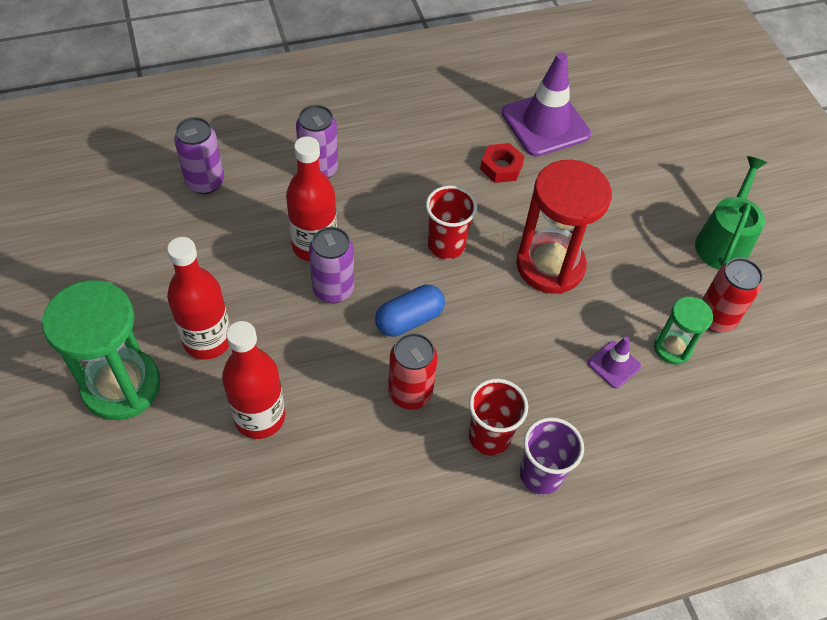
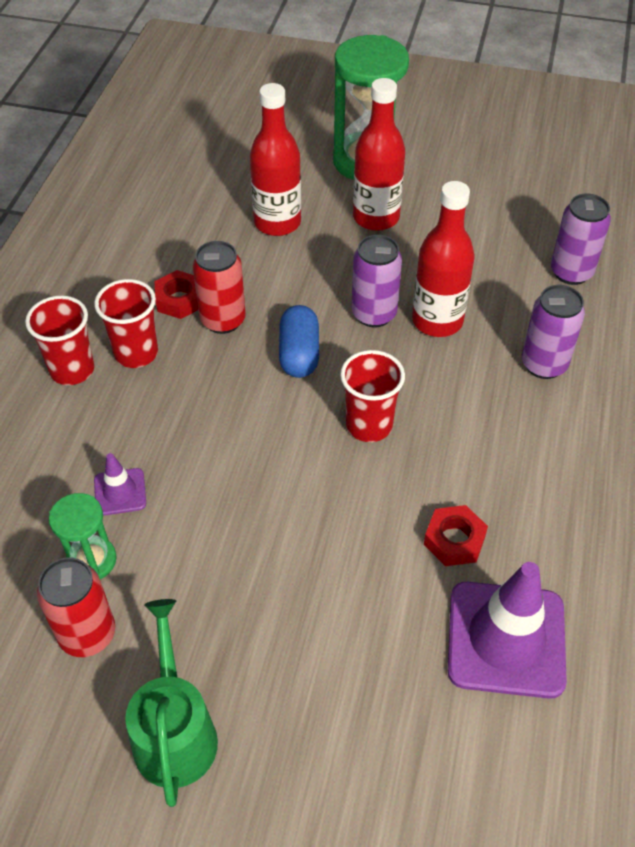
camera: 125 degrees right, 5 degrees down
(409, 441) = (179, 300): none -> red nut
(540, 475) = (72, 370): purple cup -> red cup
(550, 266) = (278, 507): red hourglass -> none
(723, 242) = (175, 732): green watering can -> green watering can turned 150 degrees counterclockwise

